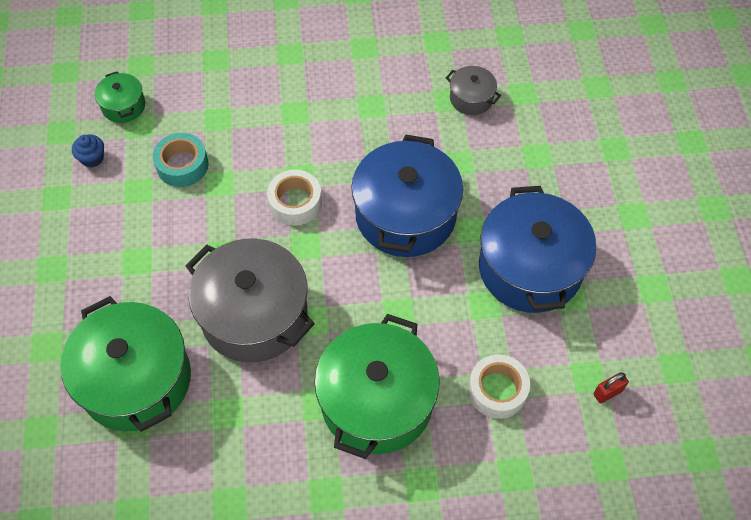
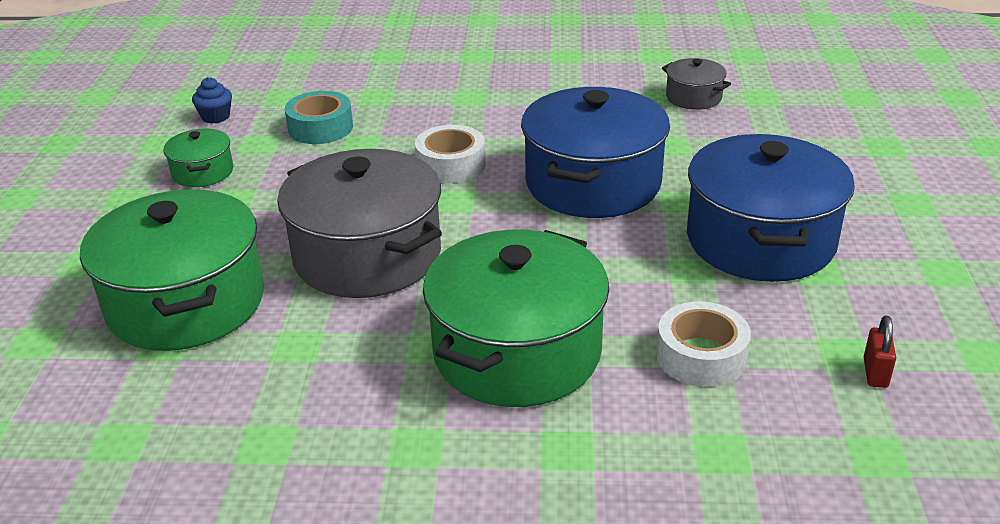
camera: 10 degrees right, 25 degrees down
(123, 106) = (269, 82): green pot -> green pot (202, 172)
(607, 392) = (875, 373): red padlock -> red padlock turned 60 degrees counterclockwise

